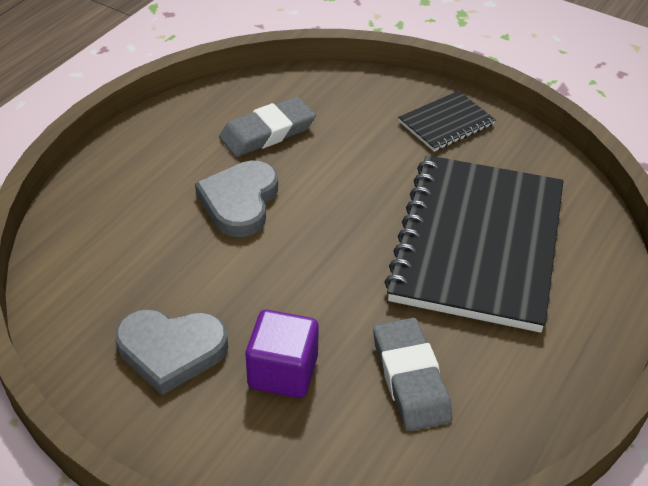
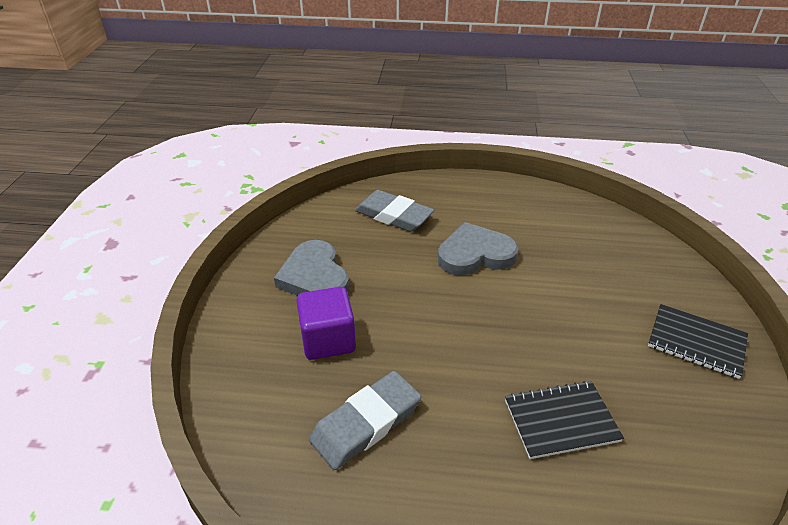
camera: 65 degrees right, 5 degrees down
(267, 132) = (560, 240): grey eraser -> grey eraser (393, 215)
(478, 244) = (561, 421): black notebook -> black notebook, size x0.44

